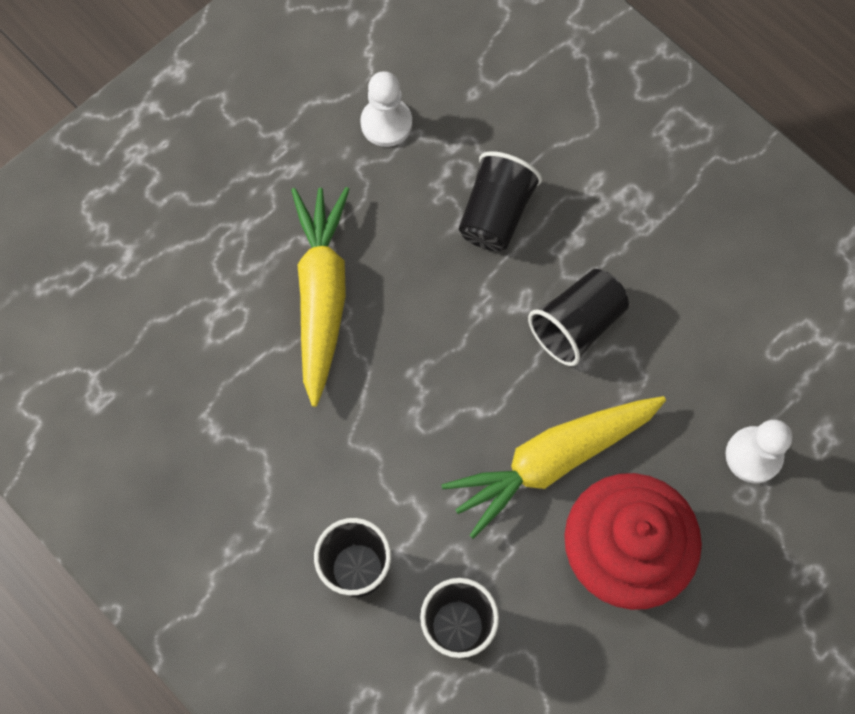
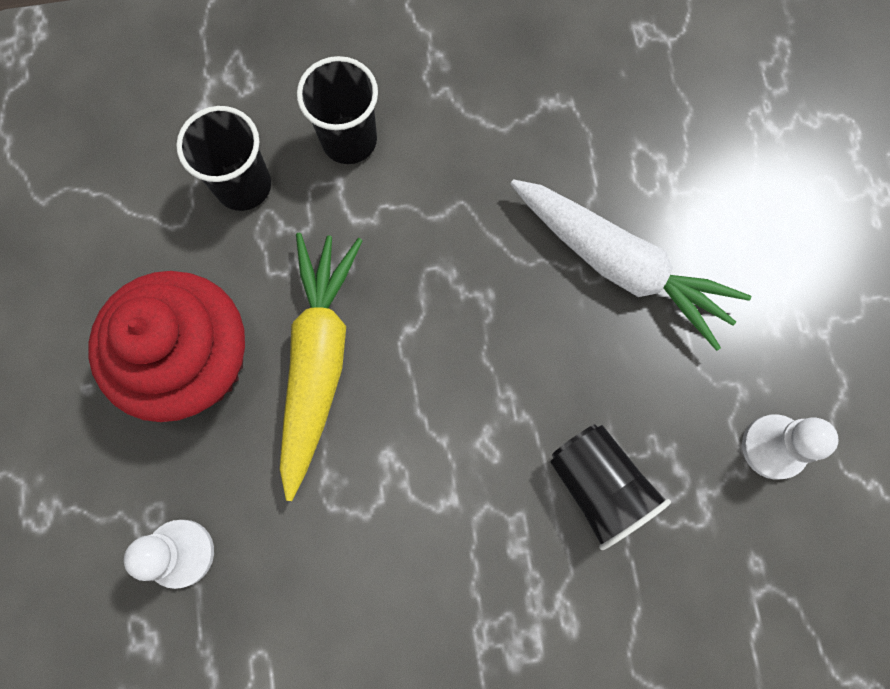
camera: 125 degrees right, 5 degrees up
(321, 295) = (620, 266): yellow carrot -> white carrot
(576, 325) = (428, 480): black cup -> none

